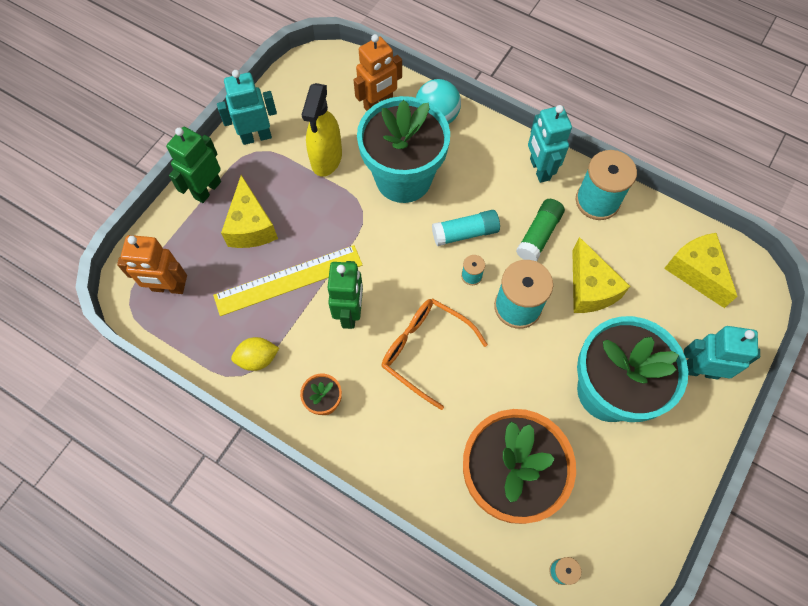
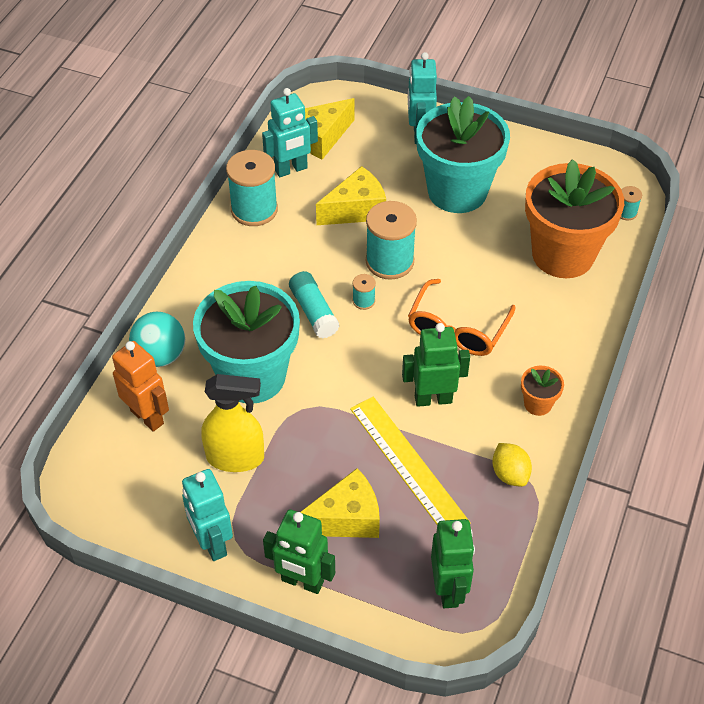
camera: 100 degrees left, 15 degrees down
(168, 287) = (448, 589): orange robot -> green robot
(538, 235) = (304, 252): green glue stick -> none
(539, 169) = (222, 258): turquoise robot -> turquoise robot (291, 169)

